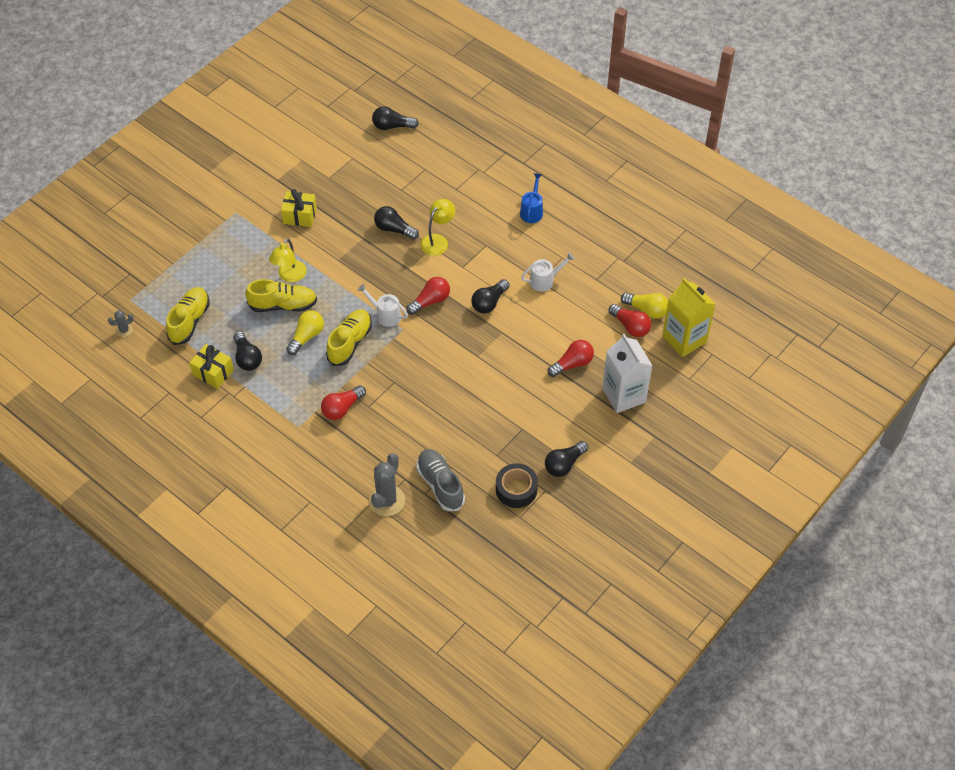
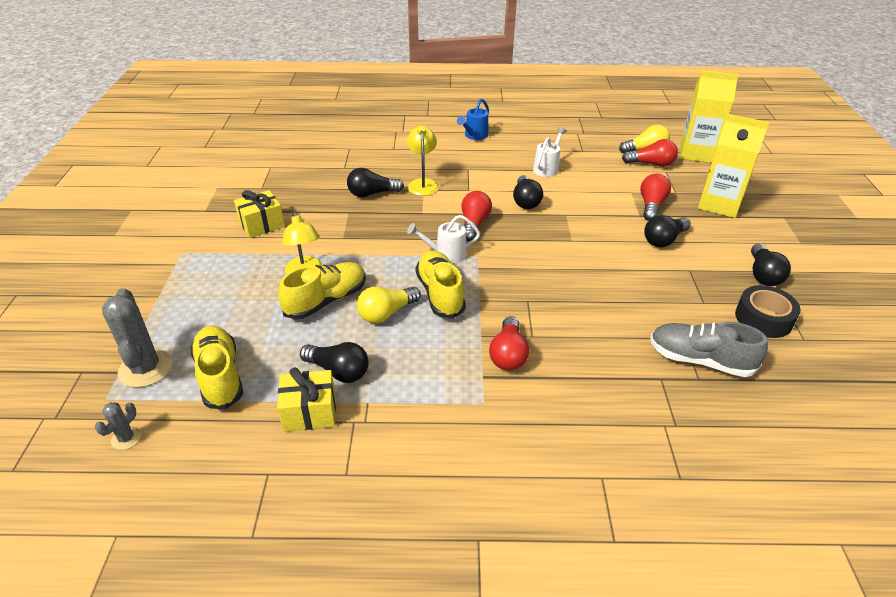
camera: 40 degrees left, 15 degrees down
(306, 336) = (386, 313): yellow light bulb -> yellow light bulb turned 120 degrees counterclockwise
(387, 500) = (676, 412): grey cactus -> grey cactus (145, 368)
(392, 126) = (285, 136): black light bulb -> black light bulb (664, 240)
(532, 211) = (474, 136): blue watering can -> blue watering can turned 120 degrees counterclockwise
(624, 395) = (719, 204): white carton -> yellow carton

